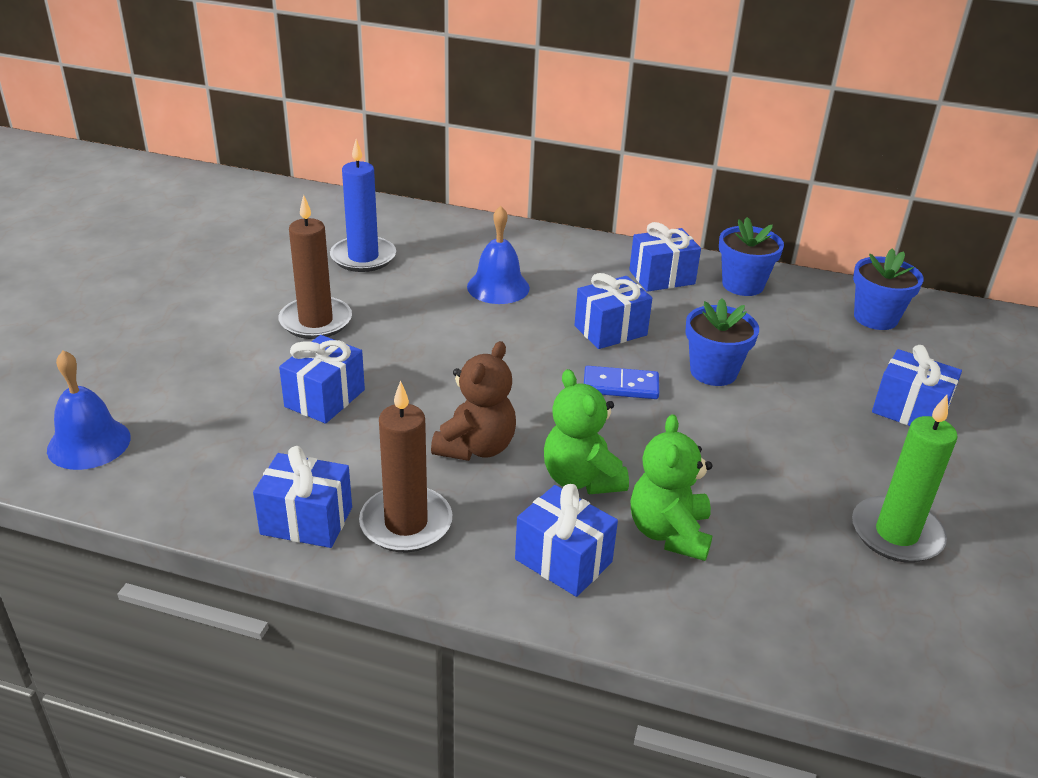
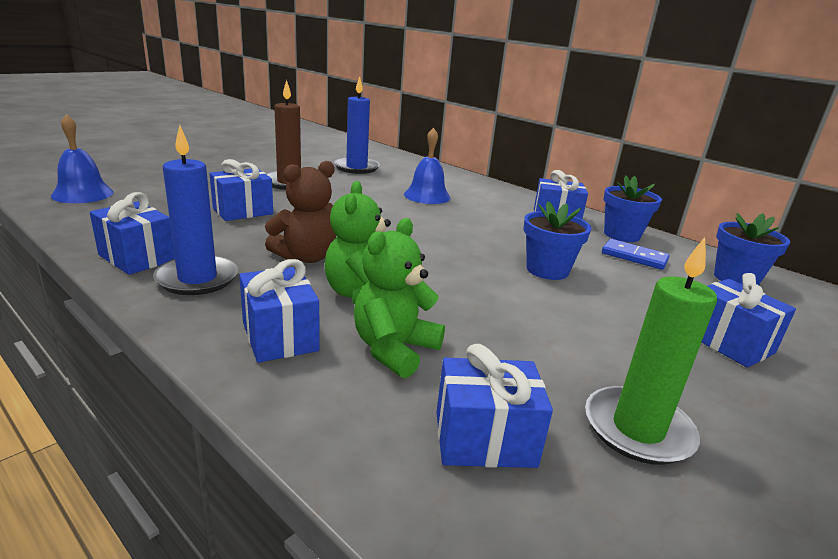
camera: 25 degrees right, 10 degrees down
(406, 523) = (197, 278): brown candle -> blue candle
(610, 330) = (485, 231): blue gift -> blue gift (484, 439)
(620, 386) = (458, 257): blue domino -> blue domino (634, 257)

